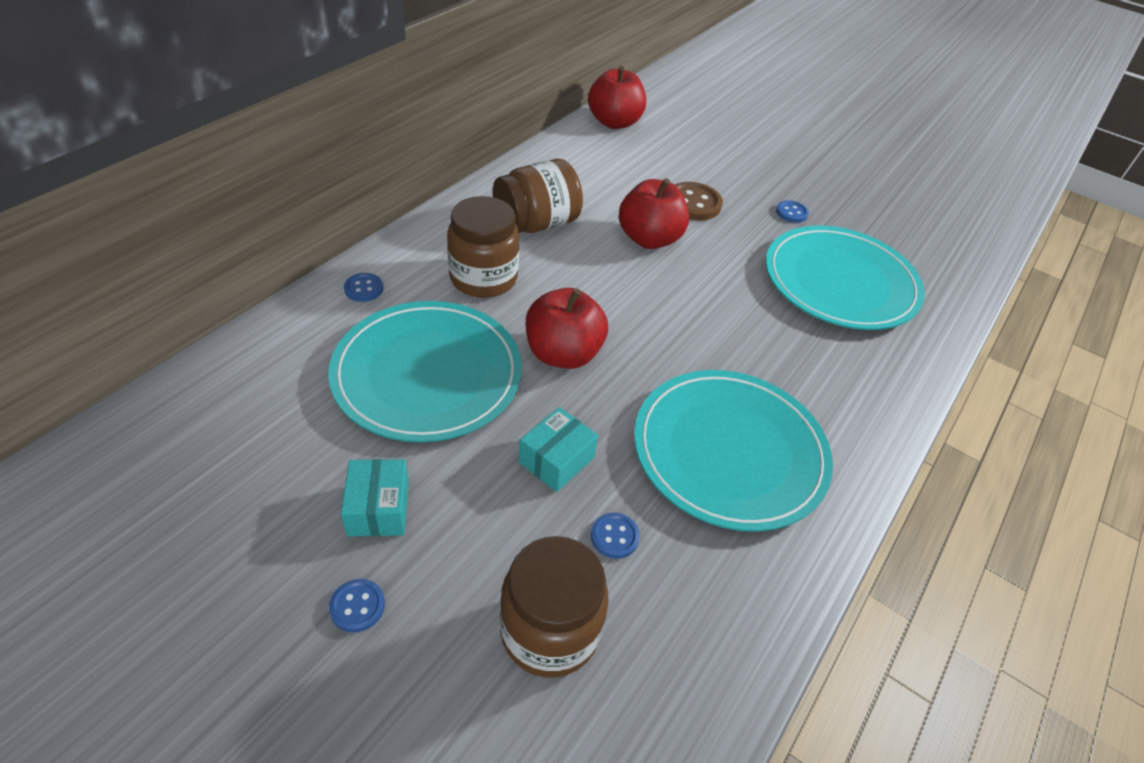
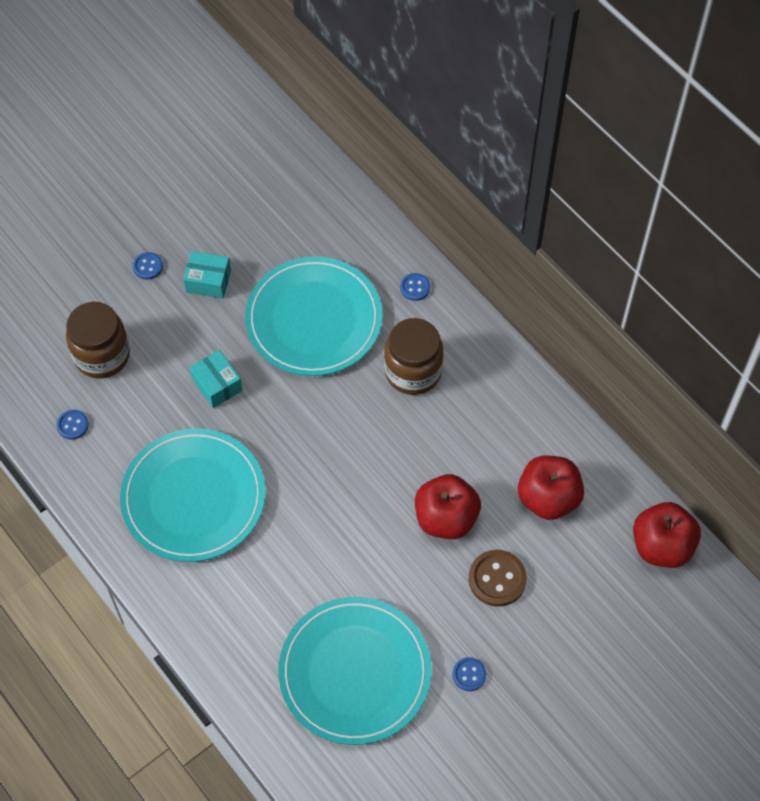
camera: 110 degrees right, 15 degrees up
(536, 224) = (482, 427): brown jar -> none
(563, 354) = (314, 411): red apple -> red apple (548, 498)
(614, 536) = (150, 404): blue button -> blue button (72, 425)

